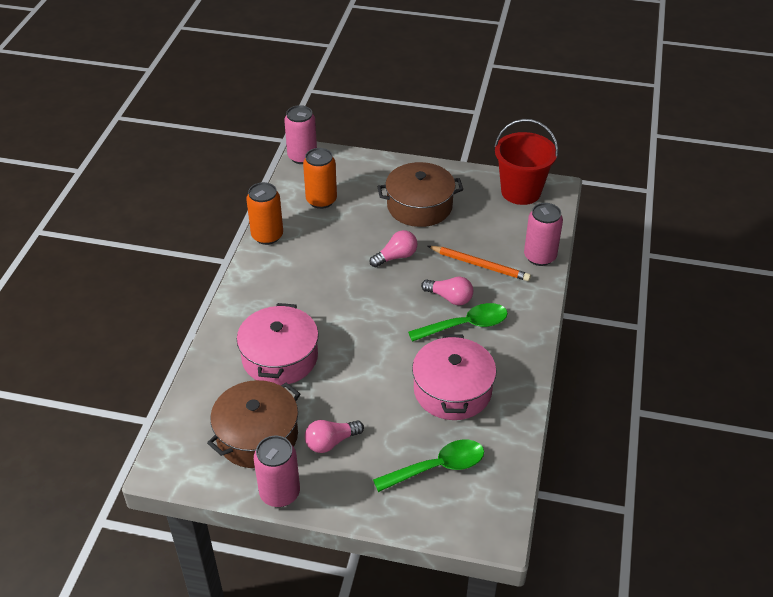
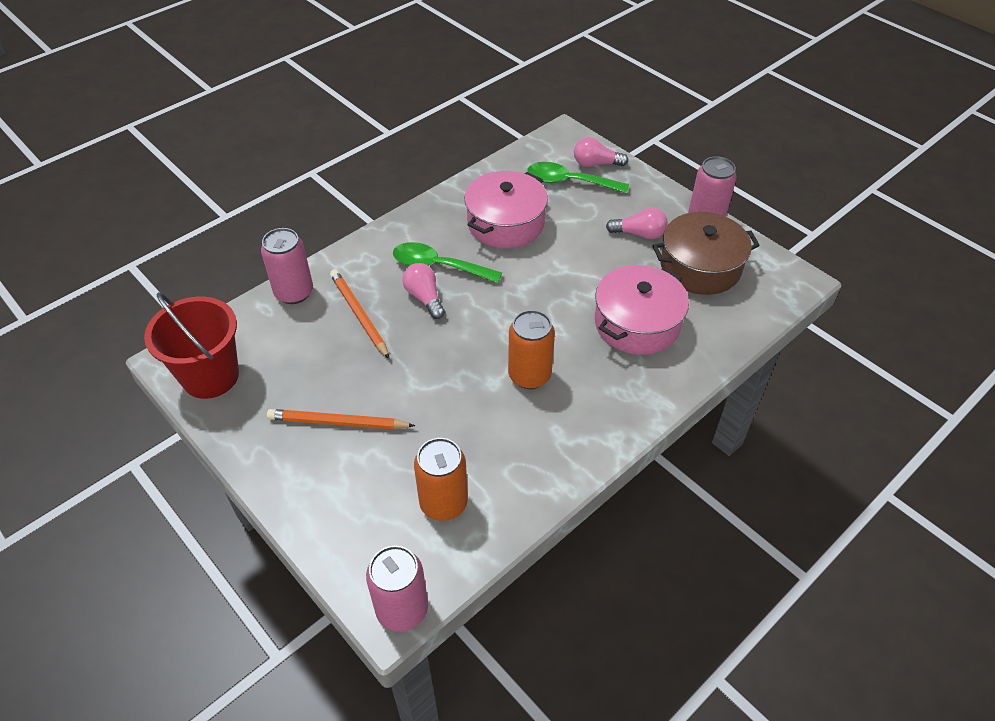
camera: 145 degrees left, 5 degrees up
(267, 236) = (553, 483): orange can -> orange can (529, 375)
(396, 257) = (431, 370): pink light bulb -> pink light bulb (596, 164)
(419, 206) = (338, 422): brown pot -> orange pencil

